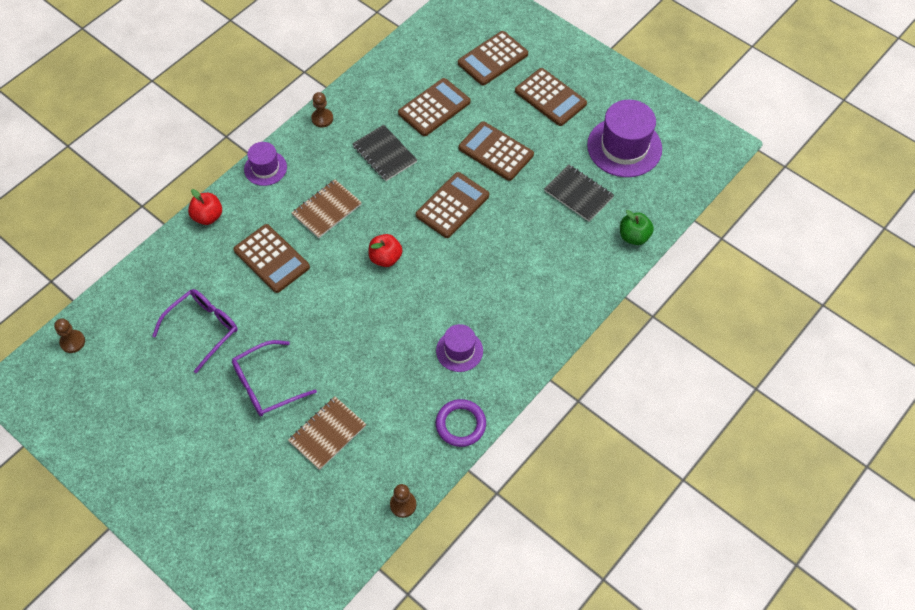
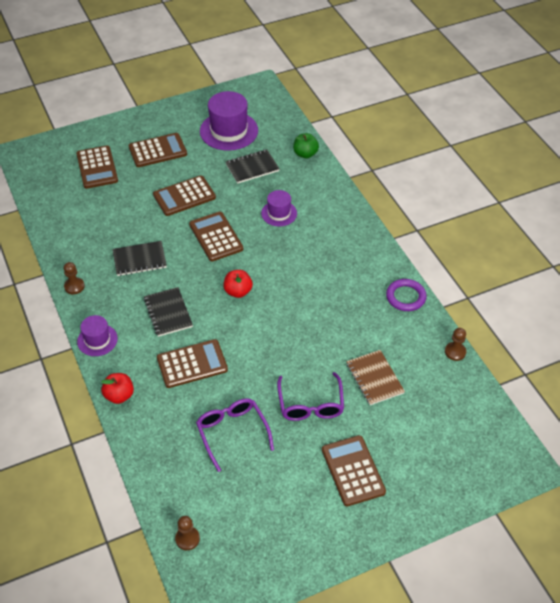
camera: 65 degrees left, 10 degrees down
(327, 210) = (168, 313): brown notebook -> black notebook
(434, 108) = (117, 216): brown calculator -> brown calculator (353, 471)
(459, 351) = (344, 277): purple hat -> purple hat (279, 213)

